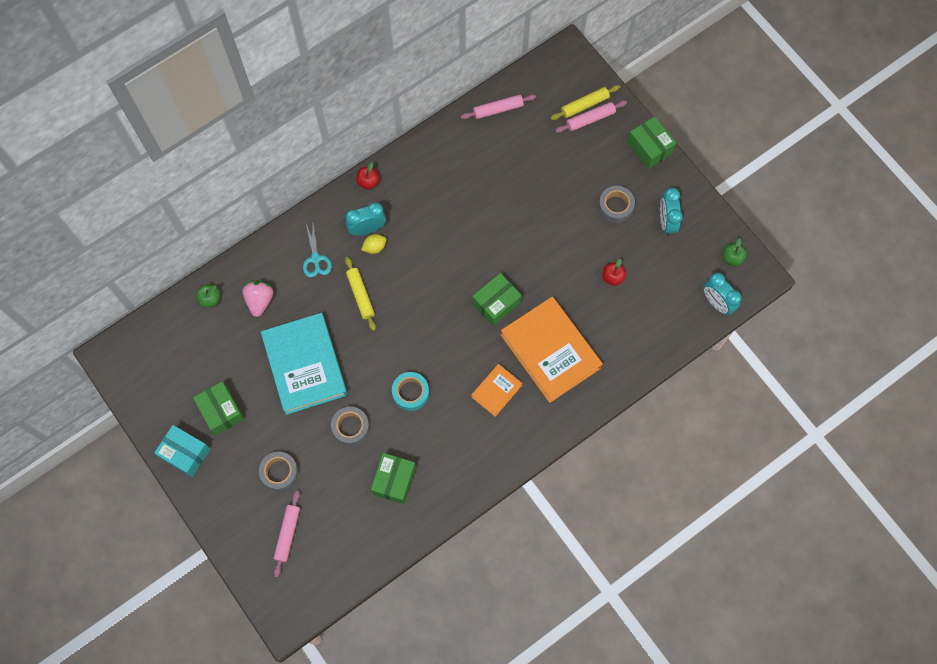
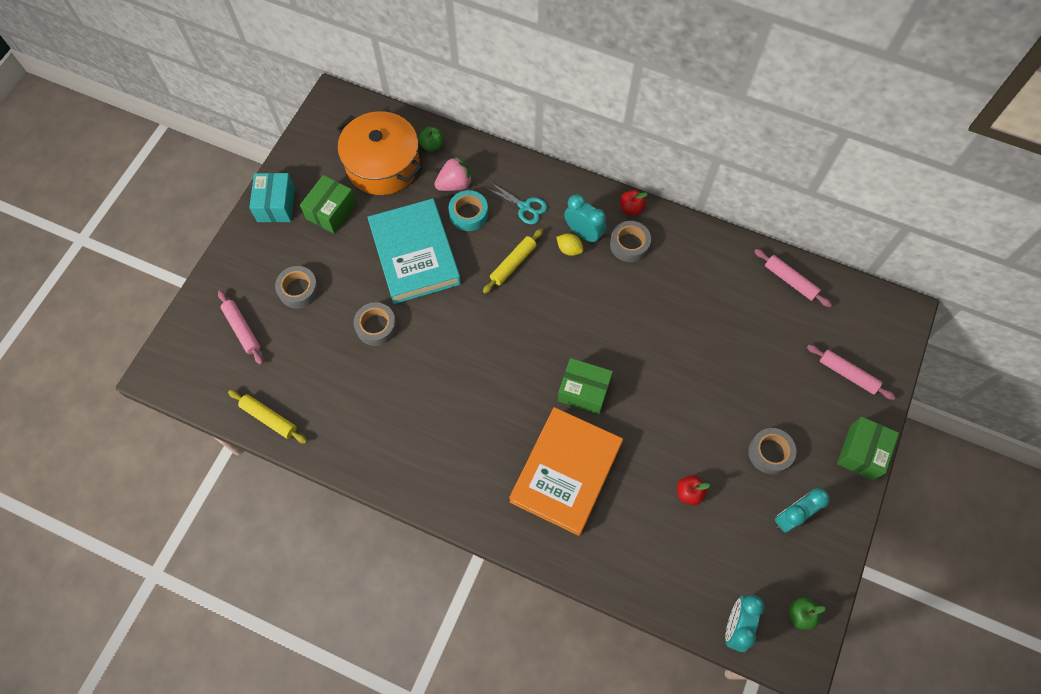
camera: 60 degrees right, 5 degrees down
(203, 348) = (383, 165): none -> orange pot
(287, 534) = (242, 329): pink rolling pin -> pink rolling pin turned 75 degrees clockwise
(305, 365) = (415, 254): turquoise book -> turquoise book turned 60 degrees counterclockwise
(316, 259) = (524, 207): turquoise scissors -> turquoise scissors turned 105 degrees counterclockwise
(394, 480) = (344, 395): green box -> none
(398, 201) = (629, 244): none -> grey tape
(410, 393) = (442, 361): turquoise tape -> turquoise tape (468, 214)
(496, 391) = (491, 442): orange book -> none
(585, 105) = (859, 360): yellow rolling pin -> yellow rolling pin (269, 418)

